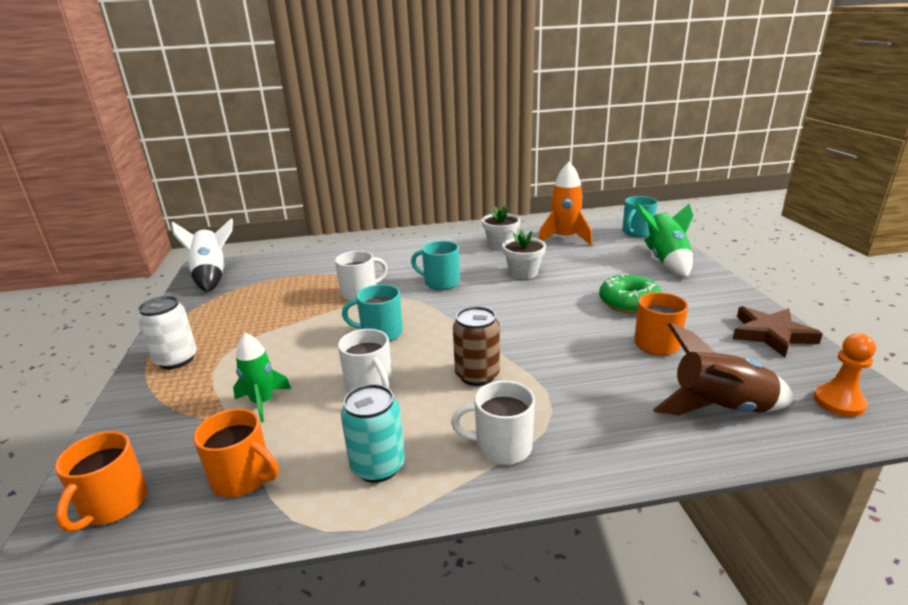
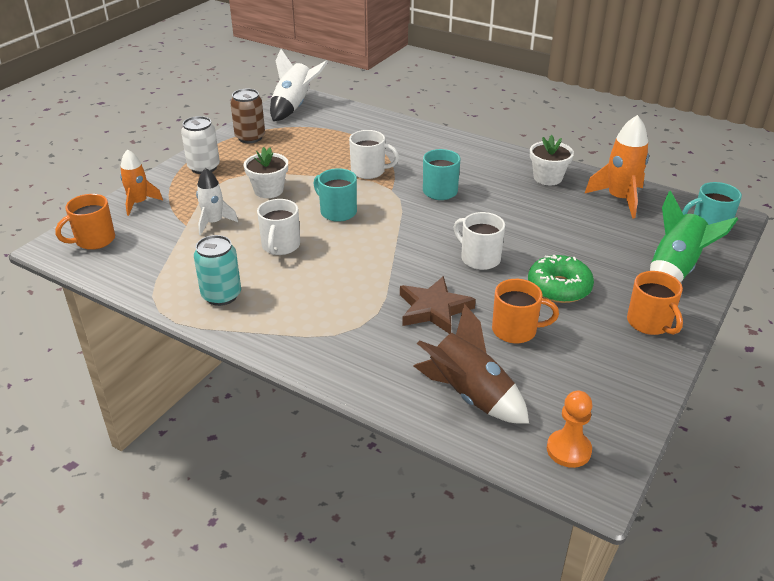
camera: 40 degrees right, 10 degrees up
(132, 430) = (139, 203): none -> orange rocket
(243, 478) = (156, 261): orange mug -> orange mug (650, 323)
(263, 402) = (214, 222): green rocket -> white rocket
(477, 375) = (352, 276): brown can -> brown can (250, 137)
(501, 447) = (297, 327): white mug -> white mug (479, 258)
(523, 273) = (519, 215): white flower pot -> white flower pot (268, 190)
(771, 334) = (628, 380): brown star -> brown star (434, 309)

